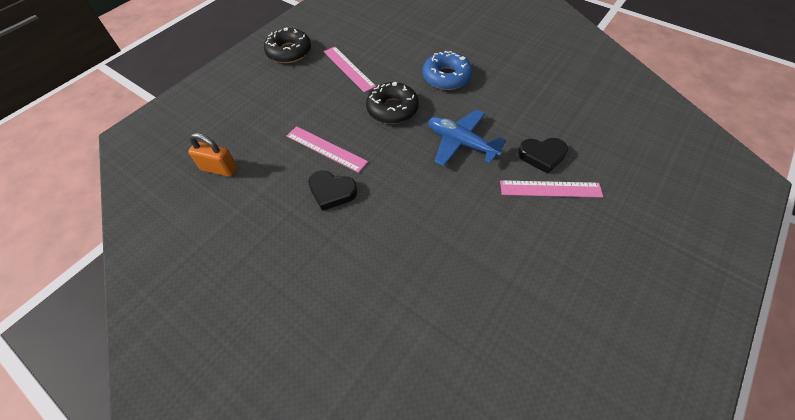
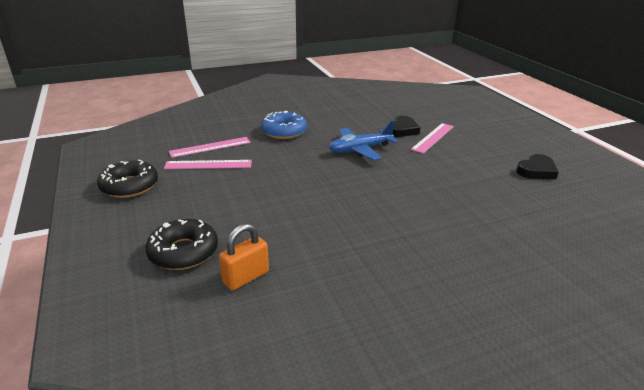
camera: 60 degrees left, 25 degrees down
(326, 149) = (296, 206): pink ruler -> pink ruler (210, 147)
(332, 192) = (351, 218): black heart -> black heart (536, 171)
(392, 109) = (289, 162): black donut -> black donut (183, 252)

